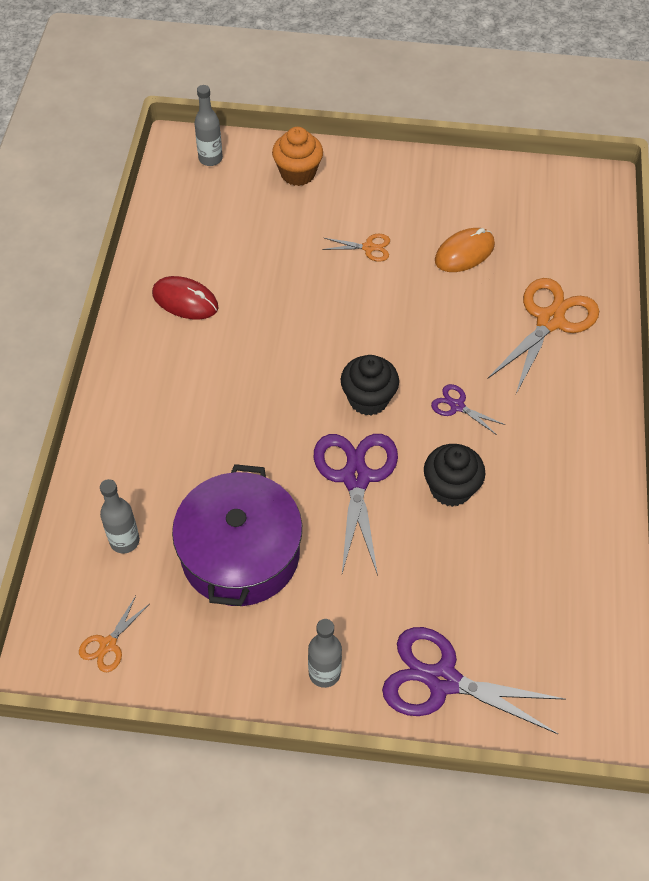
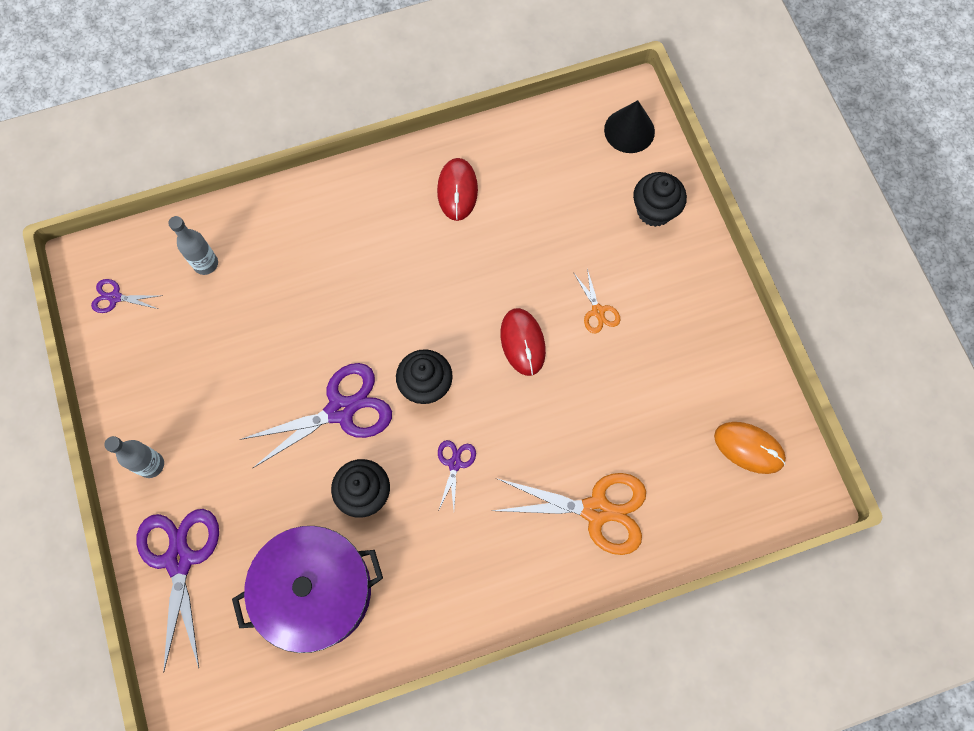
camera: 65 degrees right, 15 degrees up
(108, 644) = (115, 297): orange scissors -> purple scissors
(210, 159) = (629, 130): grey bottle -> black cone
(240, 553) = (230, 353): purple pot -> purple pot (315, 591)
(298, 173) = (654, 210): orange cupcake -> black cupcake
(367, 311) = (522, 342): none -> red mouse
(464, 253) = (638, 399): orange mouse -> orange mouse (749, 448)

